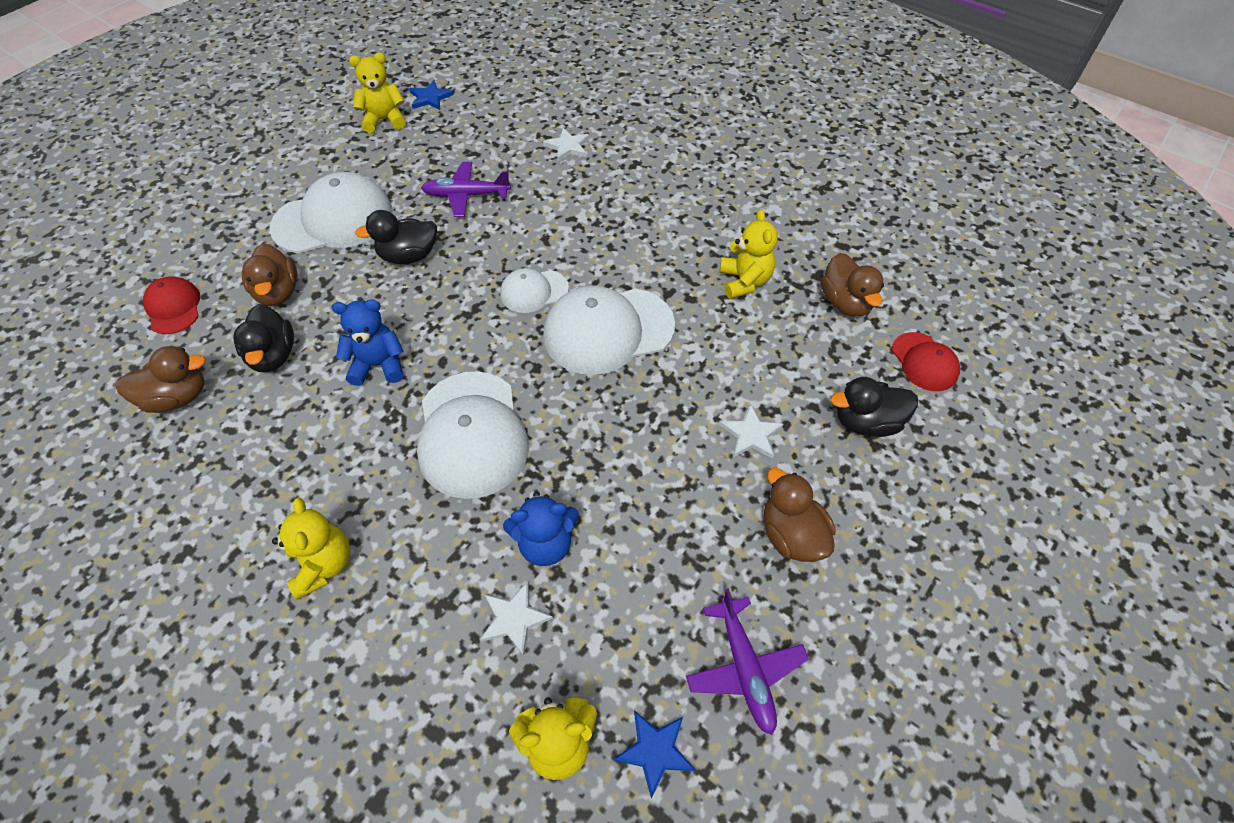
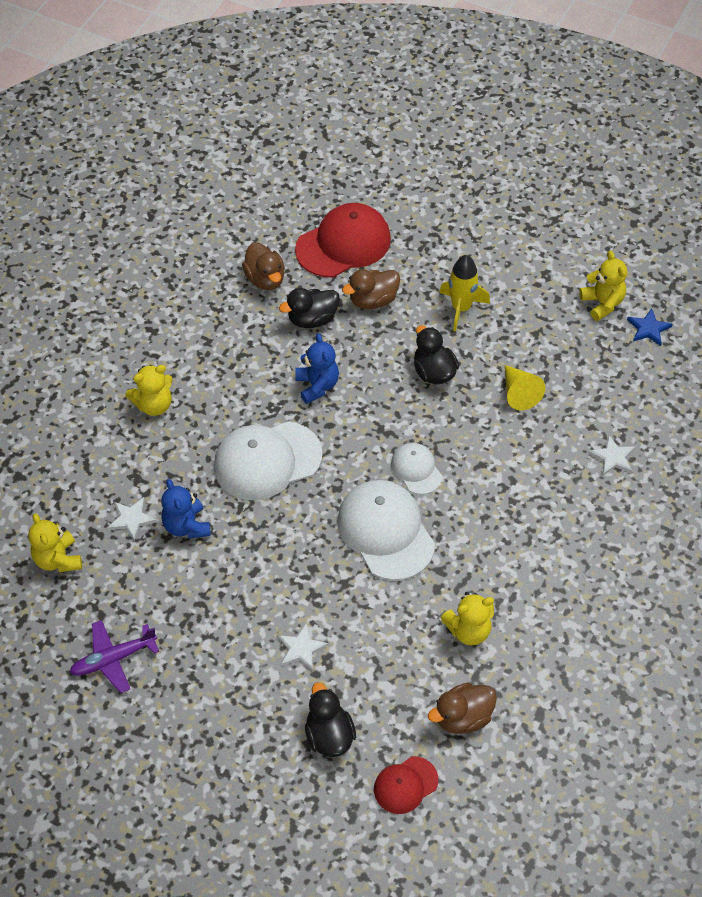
camera: 80 degrees right, 0 degrees up
(174, 307) = (343, 244): red cap -> red cap, size x1.86
(333, 220) = (461, 308): white cap -> yellow rocket
(466, 195) = (519, 393): purple plane -> yellow cone
(655, 751) = (57, 612): blue star -> none
(791, 535) = (216, 683): brown duck -> none

